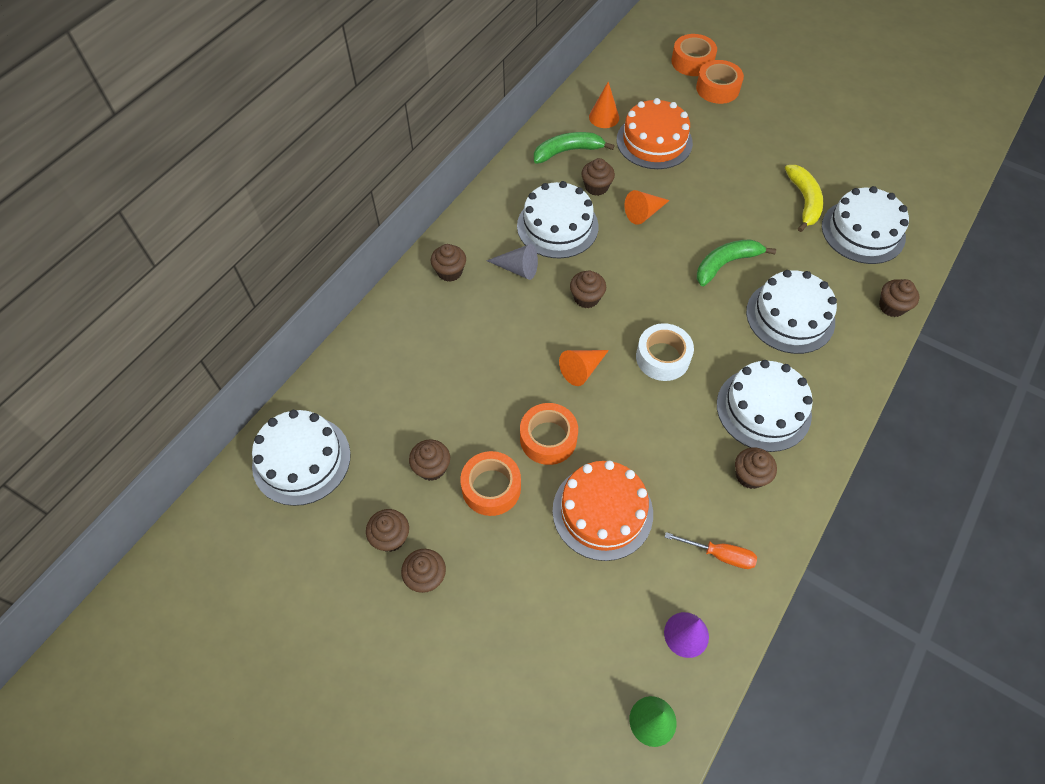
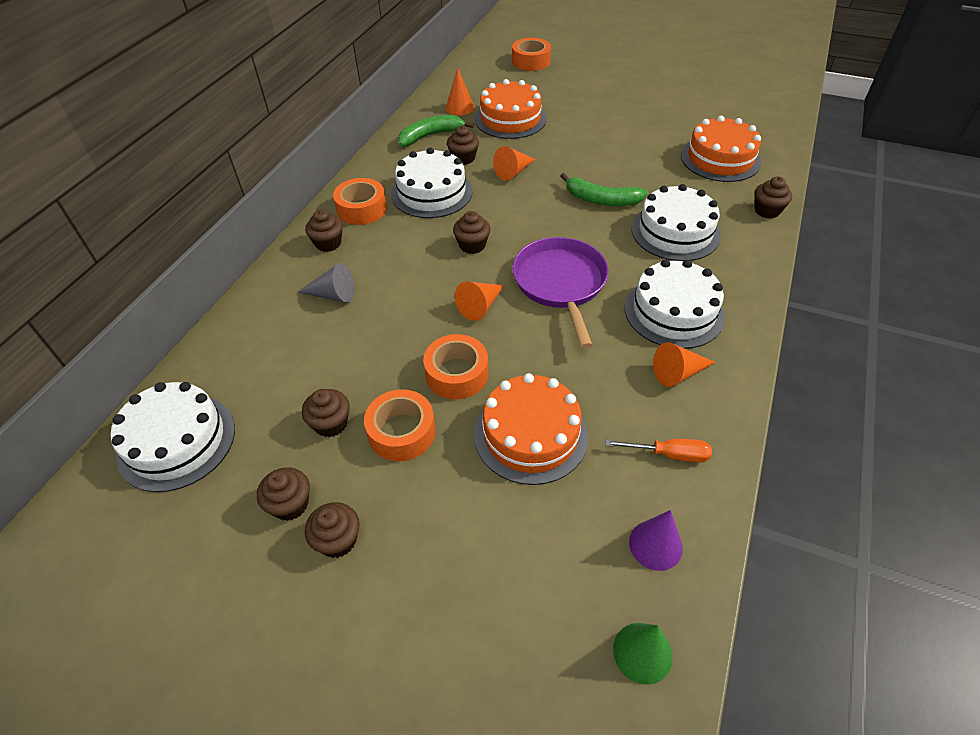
camera: 10 degrees left, 10 degrees down
(517, 269) = (398, 231): grey cone -> grey cone (333, 295)
(662, 357) = (560, 283): white tape -> purple pan
(717, 88) = (558, 76): orange tape -> orange tape (362, 209)
(726, 264) = (601, 200): green banana -> green banana turned 120 degrees counterclockwise
(750, 475) = (678, 373): brown cupcake -> orange cone
(804, 201) = (659, 144): yellow banana -> none
(863, 231) = (720, 159): white cake -> orange cake

